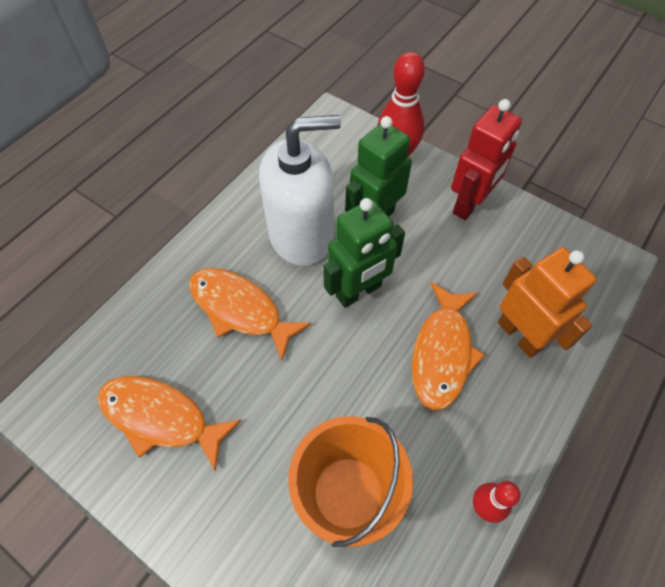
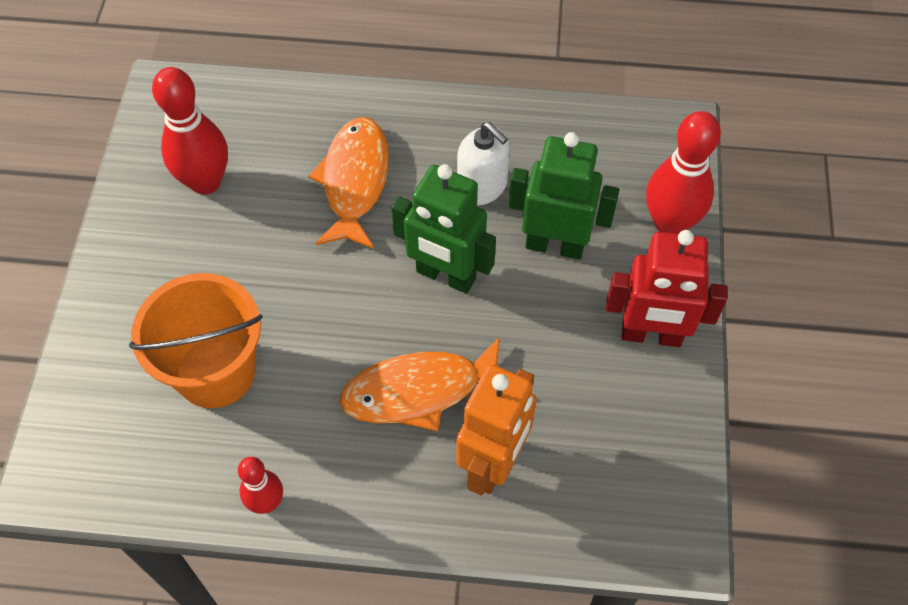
camera: 60 degrees right, 0 degrees up
(161, 418) = (205, 182): orange fish -> red bowling pin
(301, 235) = (482, 186): white soap dispenser -> white soap dispenser, size x0.54

